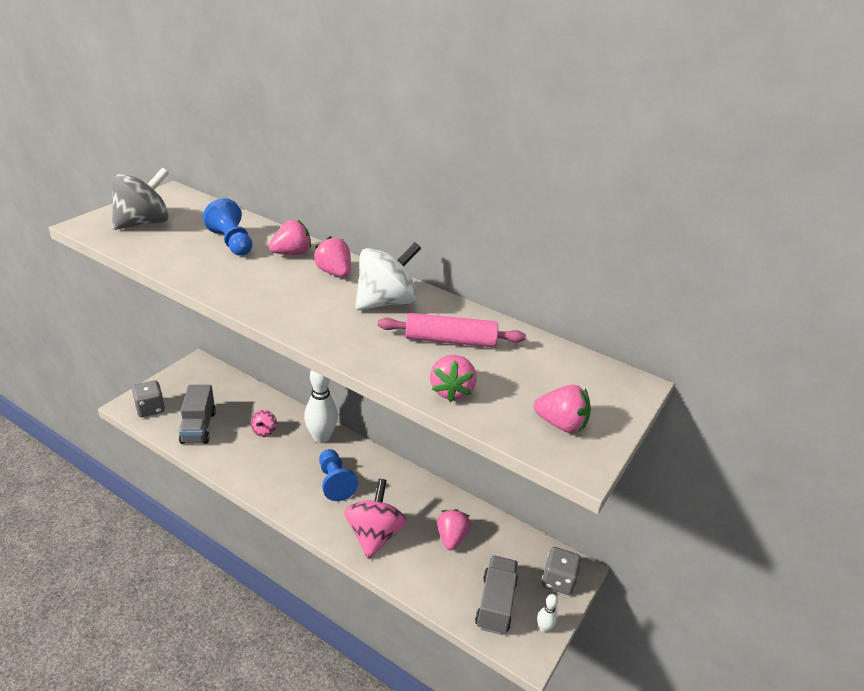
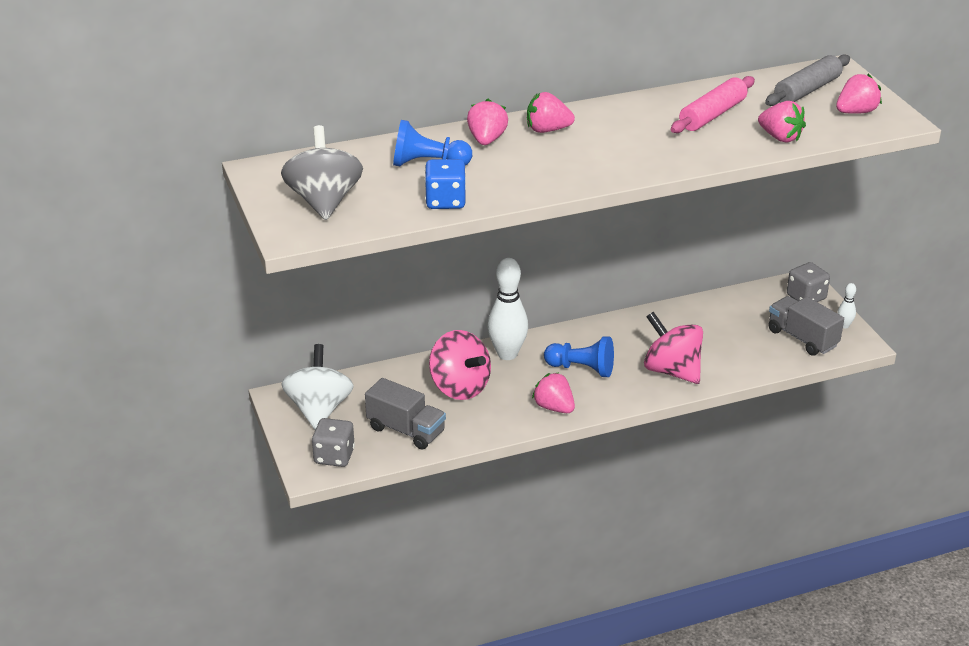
camera: 50 degrees left, 0 degrees up
(180, 264) = (445, 201): none -> blue dice
(264, 431) = (459, 387): pink spinning top -> pink spinning top, size x2.00
(386, 302) = (625, 122): white spinning top -> white spinning top (319, 409)
(451, 538) = (713, 330): pink strawberry -> pink strawberry (554, 407)
(565, 380) = (807, 90): none -> grey rolling pin

